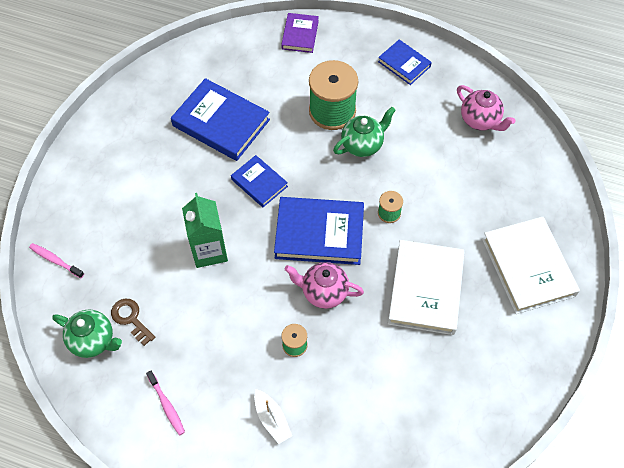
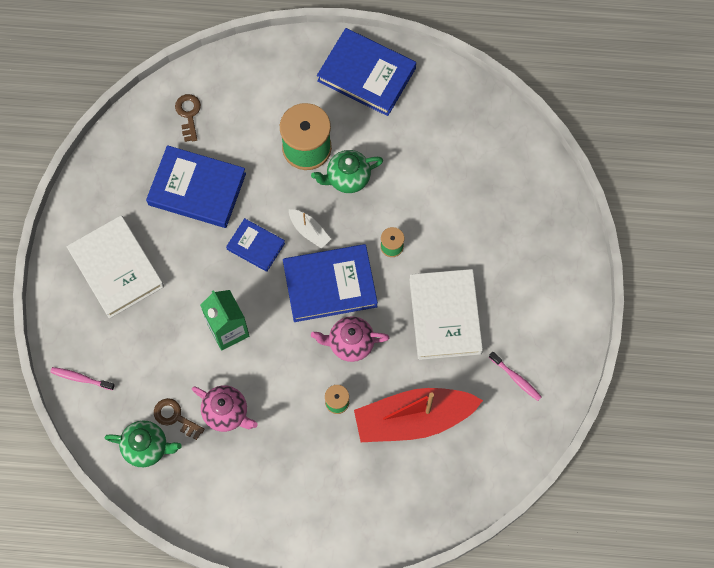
camera: 15 degrees left, 10 degrees up
(167, 405) = (236, 489): pink toothbrush -> pink toothbrush (516, 378)
(234, 61) = (188, 114): none -> brown key
(272, 419) = (336, 476): white boat -> white boat (309, 231)
(300, 35) = (248, 65): purple book -> none
(362, 145) = (347, 178): green teapot -> green teapot turned 150 degrees counterclockwise
(368, 381) = (413, 419): none -> red boat
(404, 64) = (366, 74): blue book -> blue book, size x1.77
(480, 120) = (458, 122): pink teapot -> pink teapot (226, 413)
(528, 267) = (536, 269): white book -> white book (117, 268)

